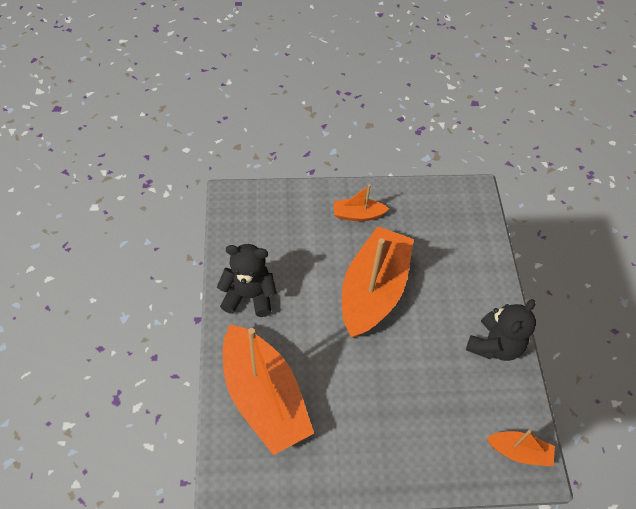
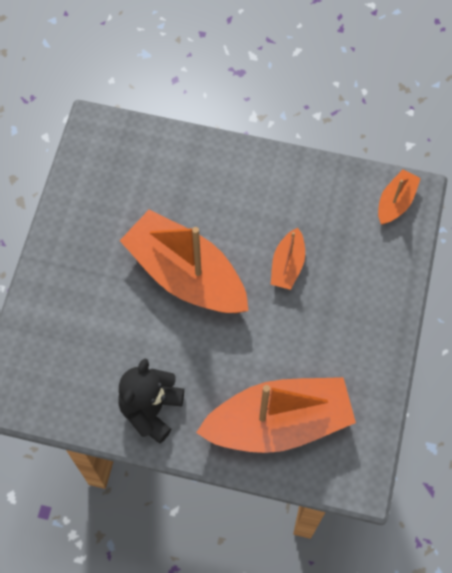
camera: 70 degrees left, 10 degrees up
(358, 215) = (81, 260): orange boat -> orange boat (287, 265)
(494, 345) = (284, 180): black teddy bear -> none

